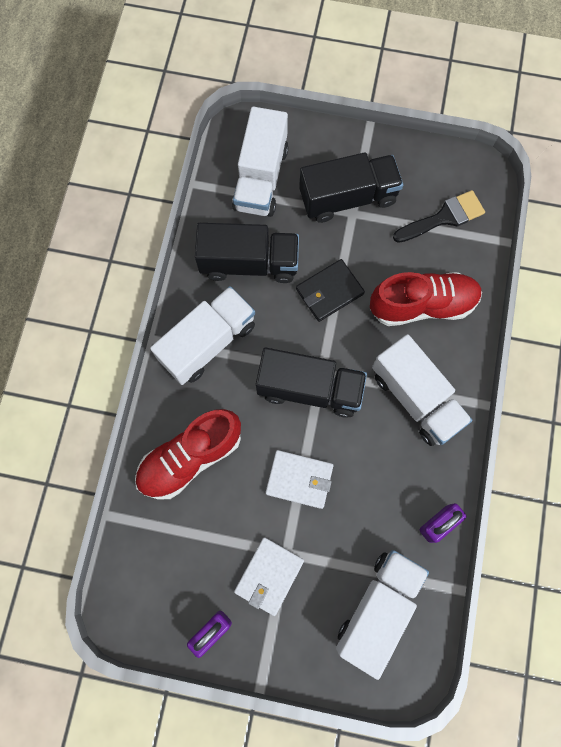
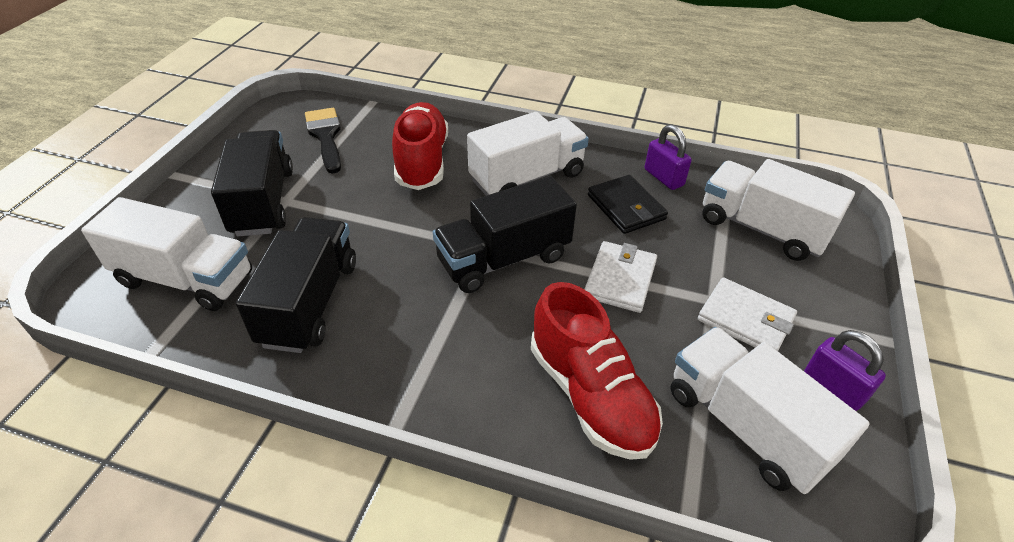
camera: 85 degrees left, 30 degrees down
(208, 342) = (416, 360): white truck -> white truck (745, 426)
(309, 388) = (504, 259): black truck -> black truck turned 135 degrees counterclockwise
(329, 291) = (381, 230): black wallet -> black wallet (626, 207)

